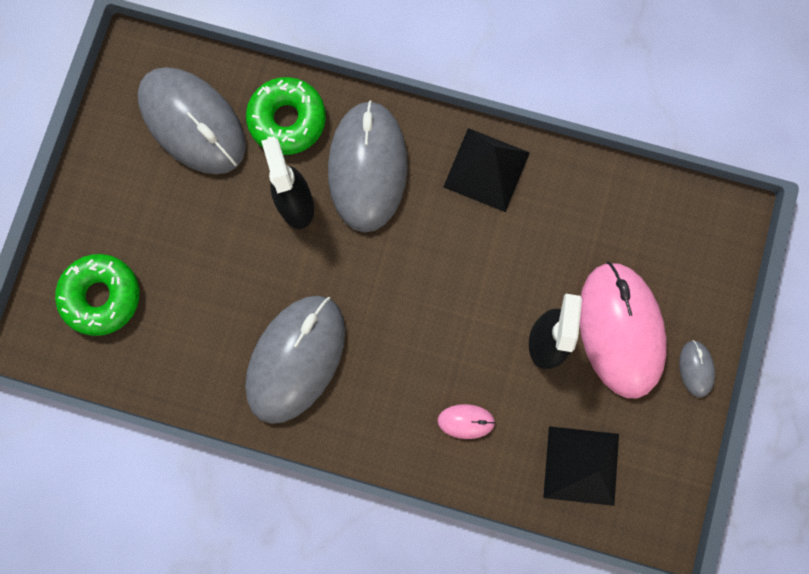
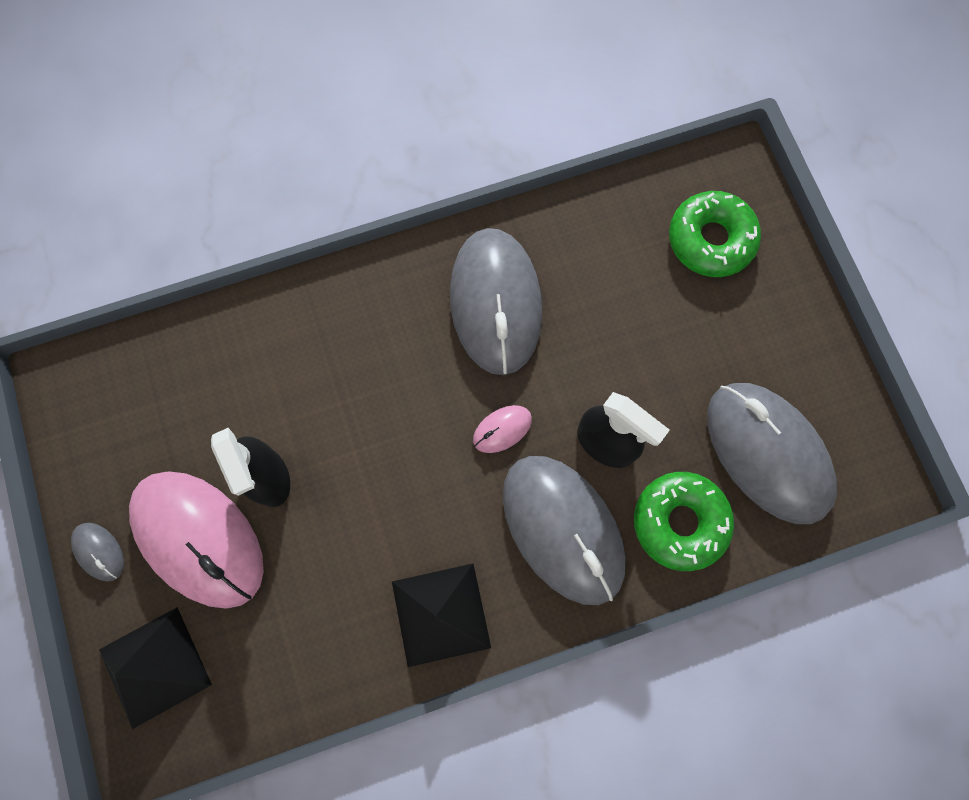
camera: 145 degrees right, 5 degrees down
(193, 123) = (768, 453): grey mouse -> grey mouse turned 45 degrees clockwise
(466, 421) = (300, 352): pink mouse -> pink mouse (502, 429)
(581, 465) = (165, 384): black pyramid -> black pyramid (155, 667)

